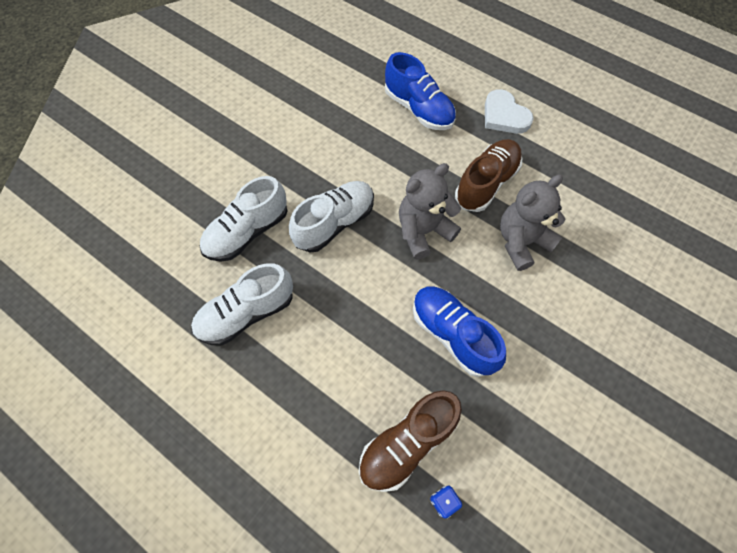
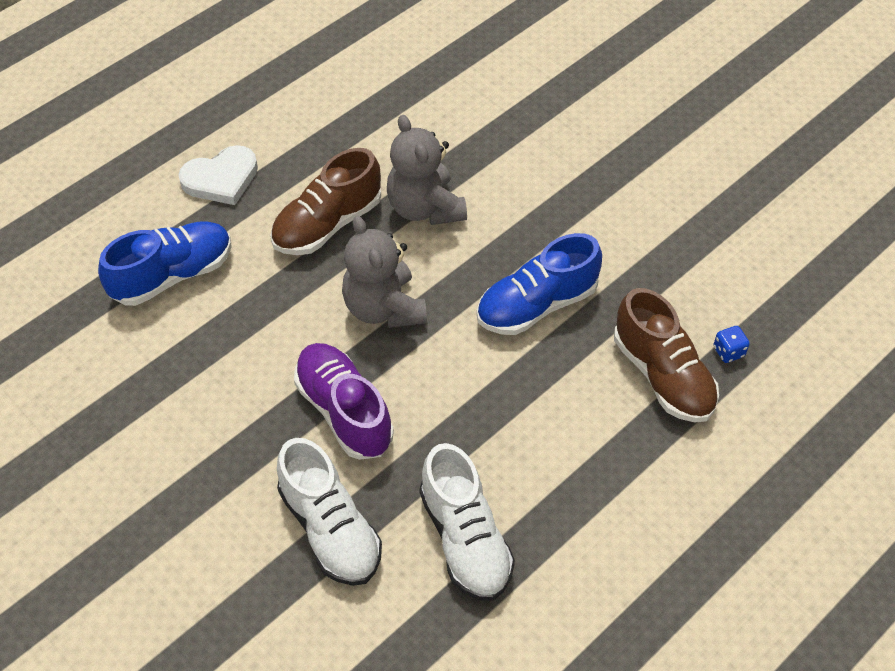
camera: 80 degrees left, 10 degrees down
(334, 223) = (344, 411): white shoe -> purple shoe
(486, 183) = (327, 224): brown shoe -> brown shoe turned 90 degrees counterclockwise

